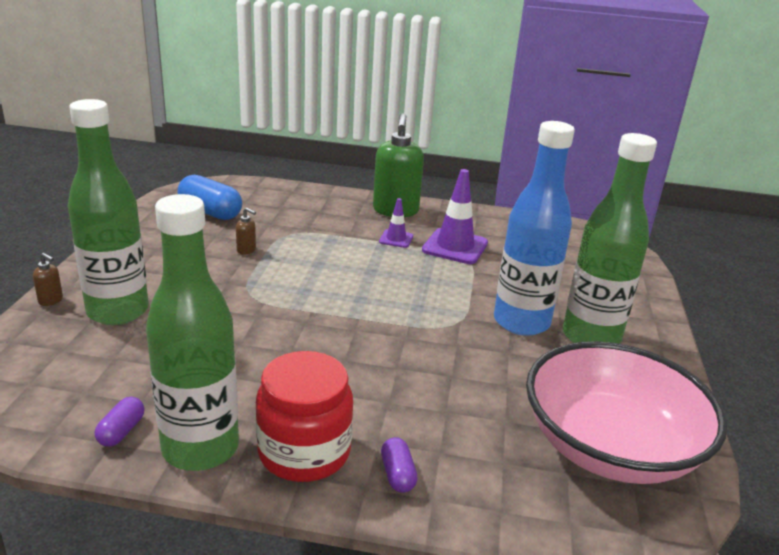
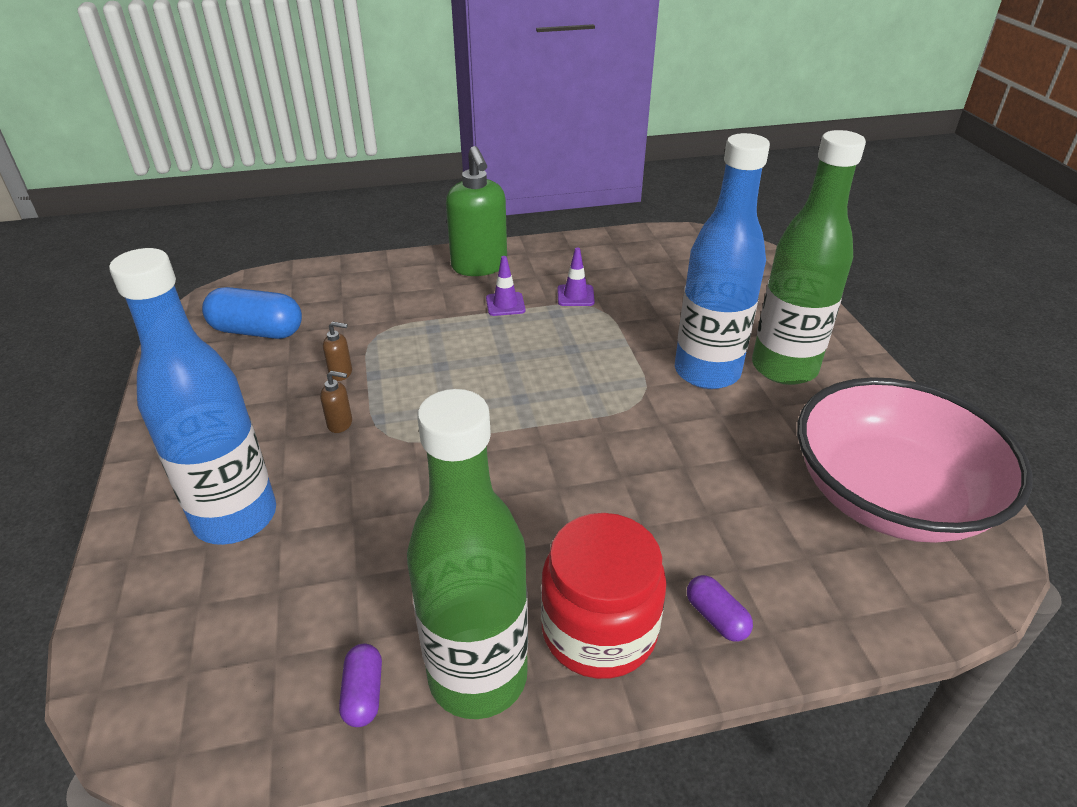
camera: 20 degrees left, 10 degrees up
(51, 300) = (130, 533): brown soap dispenser -> brown soap dispenser (340, 424)
(118, 311) = (235, 517): green bottle -> blue bottle
(455, 247) = (575, 296): purple traffic cone -> purple traffic cone, size x0.54

